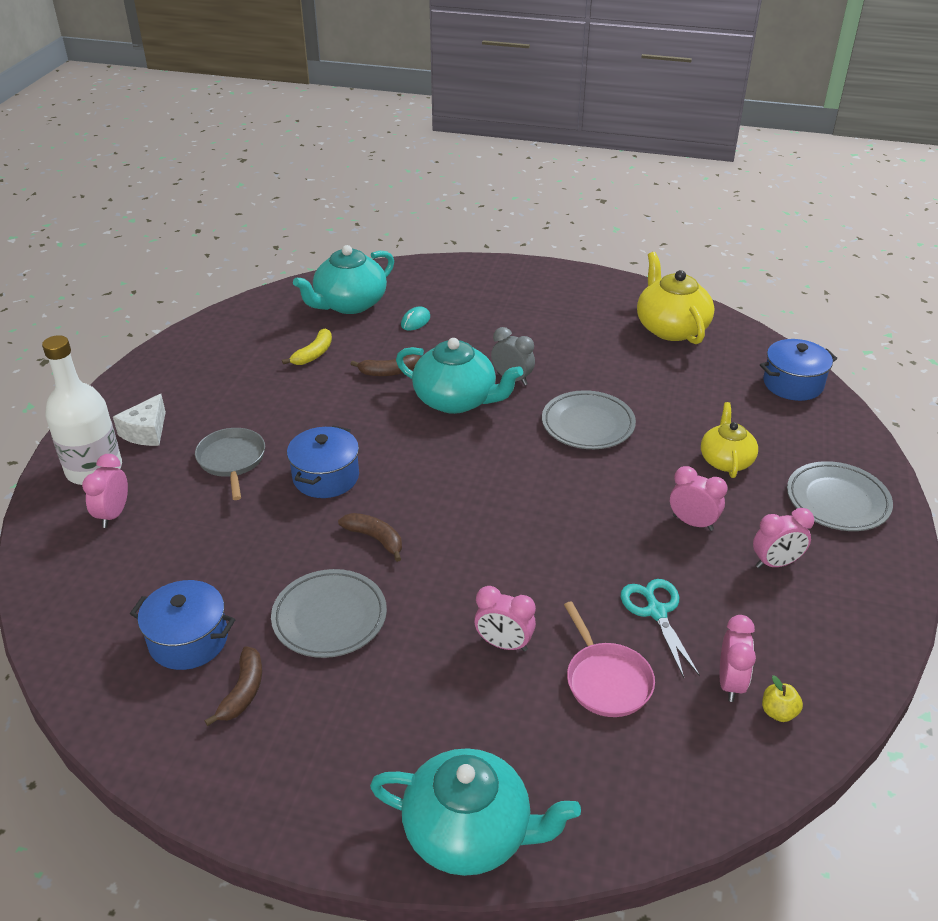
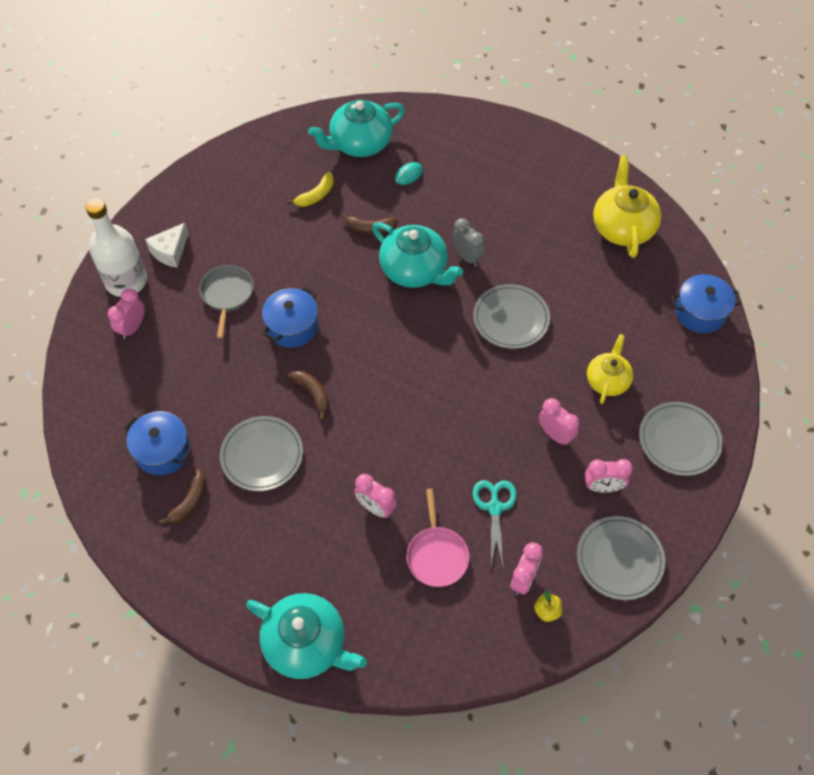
camera: 15 degrees right, 20 degrees up
(837, 634) = (619, 559): none -> grey plate

